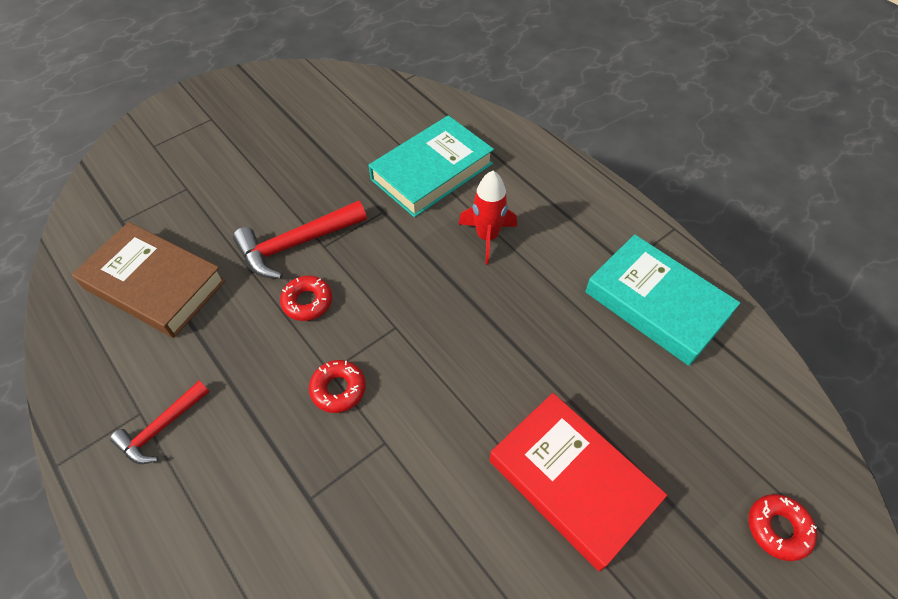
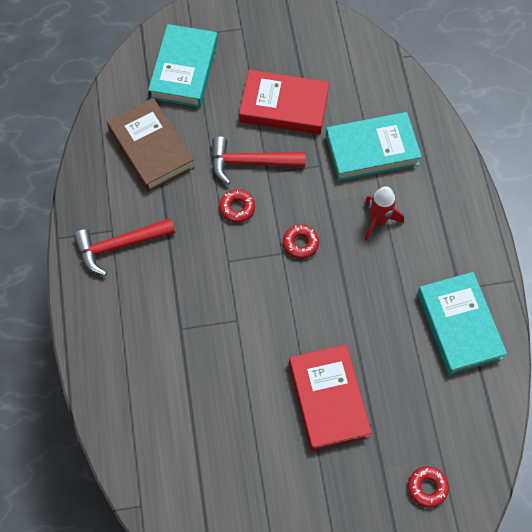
camera: 30 degrees right, 10 degrees up
(160, 183) = (184, 70): none -> turquoise book
(161, 428) = (119, 246): red hammer -> red hammer, size x1.60
(304, 171) = (284, 106): none -> red book
(338, 389) = (227, 275): red donut -> red donut (300, 243)

